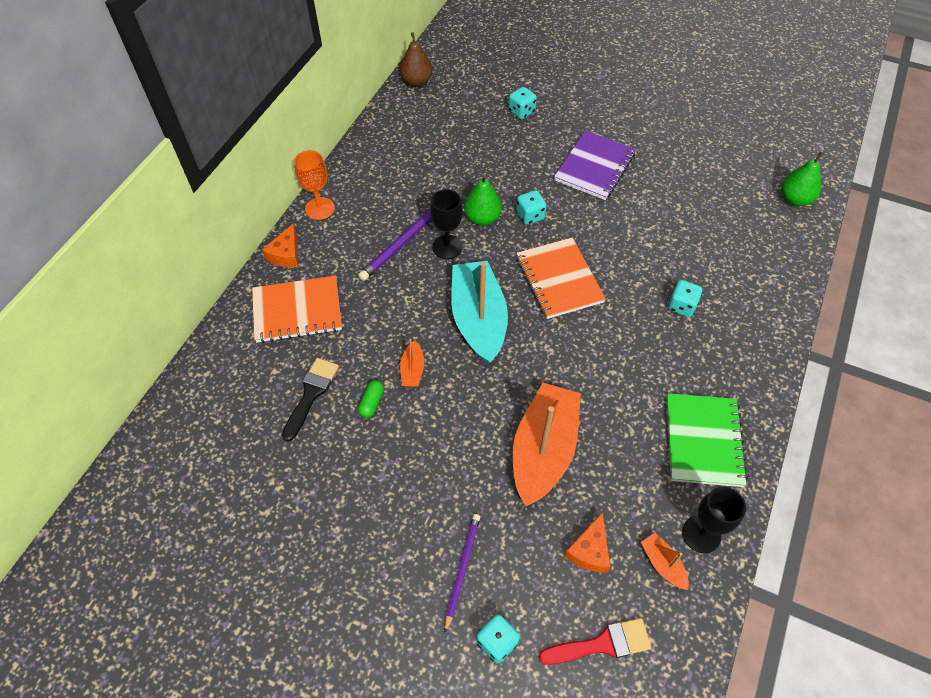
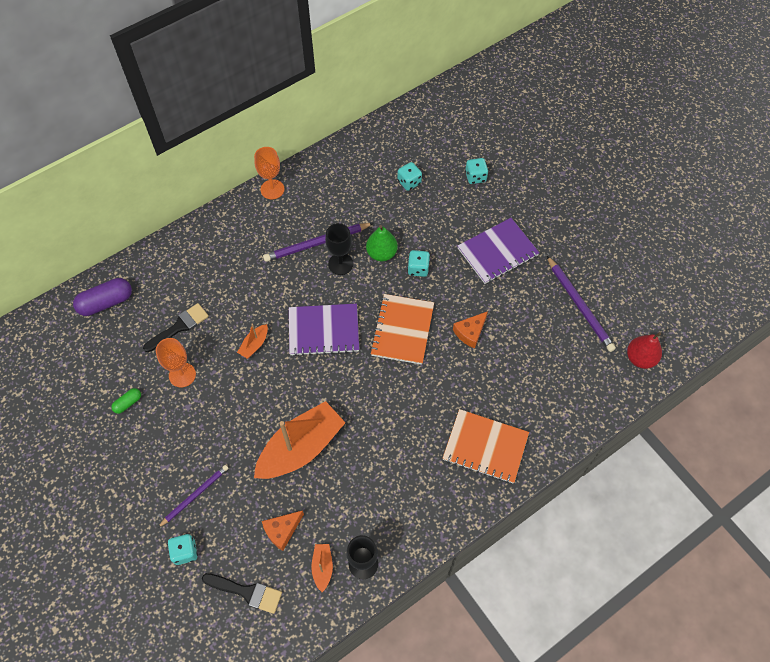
camera: 30 degrees right, 5 degrees up
(201, 412) = (106, 302): none -> purple capsule
(286, 254) = (227, 214): orange cheese -> orange cheese (470, 332)
(297, 311) = (208, 262): orange notebook -> orange notebook (485, 447)
(351, 444) = (182, 375): none -> orange goblet
(372, 402) = (213, 353): green capsule -> green capsule (128, 403)
(417, 82) = (412, 113): brown pear -> none
(478, 319) = (324, 331): turquoise boat -> purple notebook
(601, 644) = (246, 592): red brush -> black brush
(681, 306) = (477, 397): turquoise dice -> turquoise dice (409, 182)
(703, 441) = (415, 503): green notebook -> none
(706, 179) = (579, 305): none -> purple pencil
(794, 199) = (640, 358): green pear -> red pear

